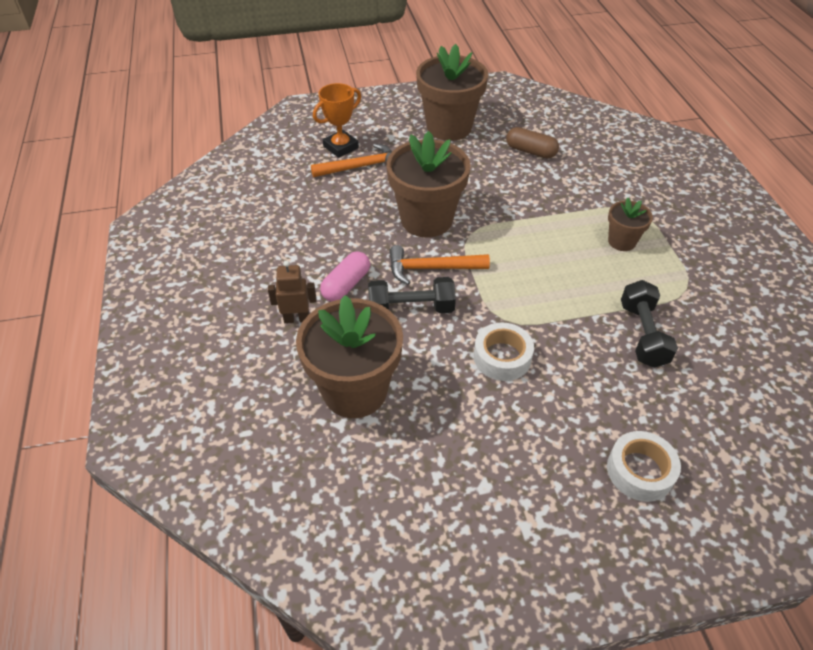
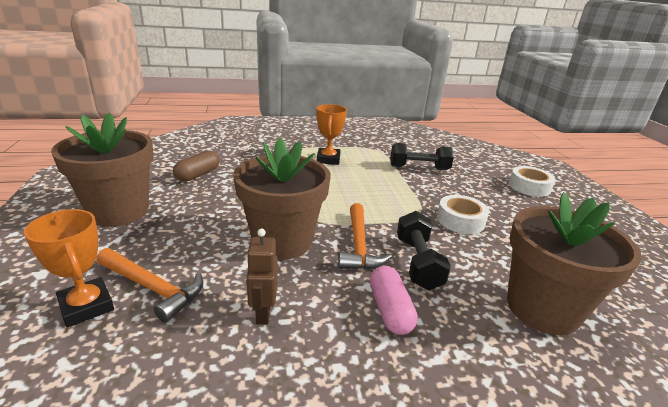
camera: 90 degrees left, 20 degrees down
(296, 319) = (458, 361): brown robot -> brown robot (263, 313)
(346, 285) = (390, 310): pink capsule -> pink capsule turned 45 degrees clockwise
(360, 167) = (152, 287): orange hammer -> orange hammer turned 135 degrees clockwise
(621, 241) = (328, 159): brown flower pot -> orange trophy

